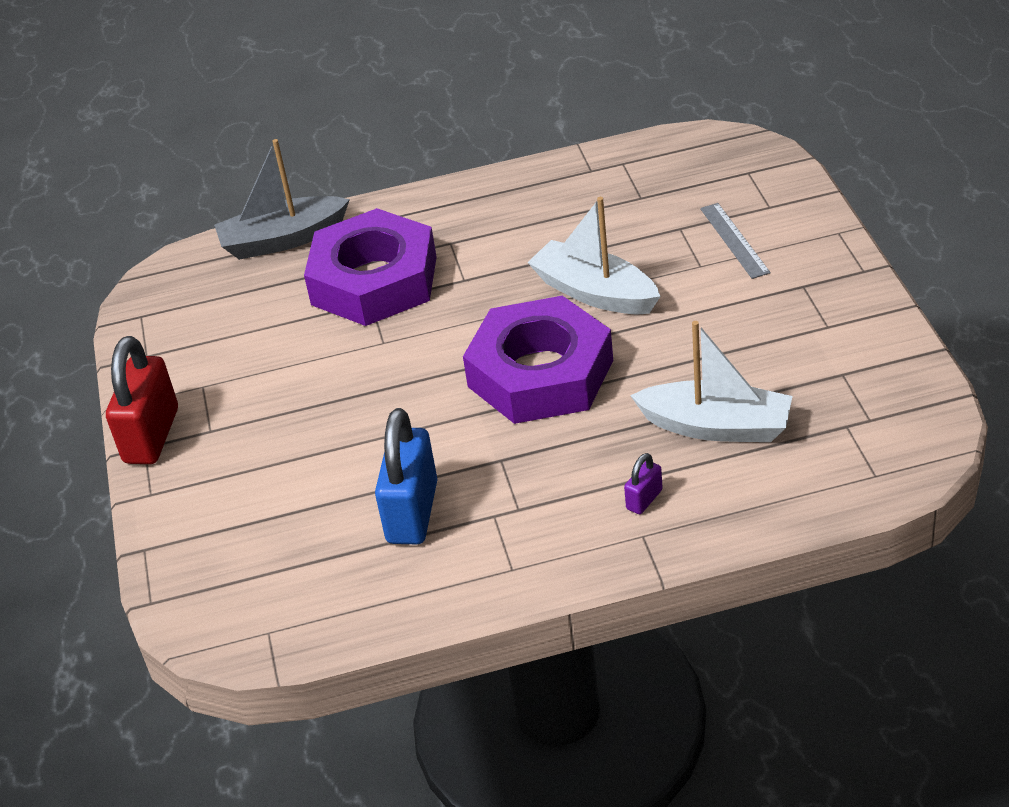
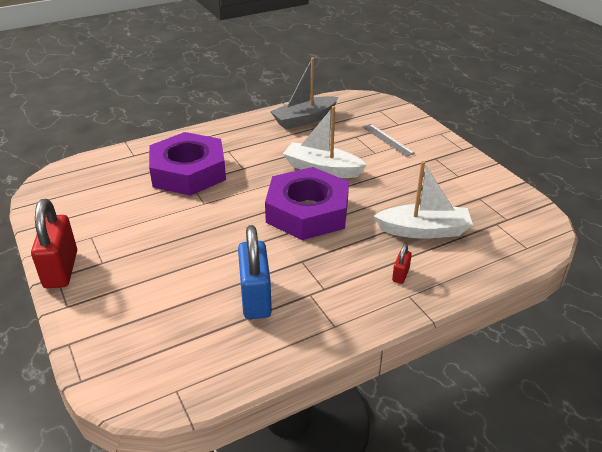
camera: 20 degrees left, 5 degrees down
(283, 240) = (126, 155): grey boat -> grey boat (304, 120)
(644, 499) = (400, 275): purple padlock -> red padlock

